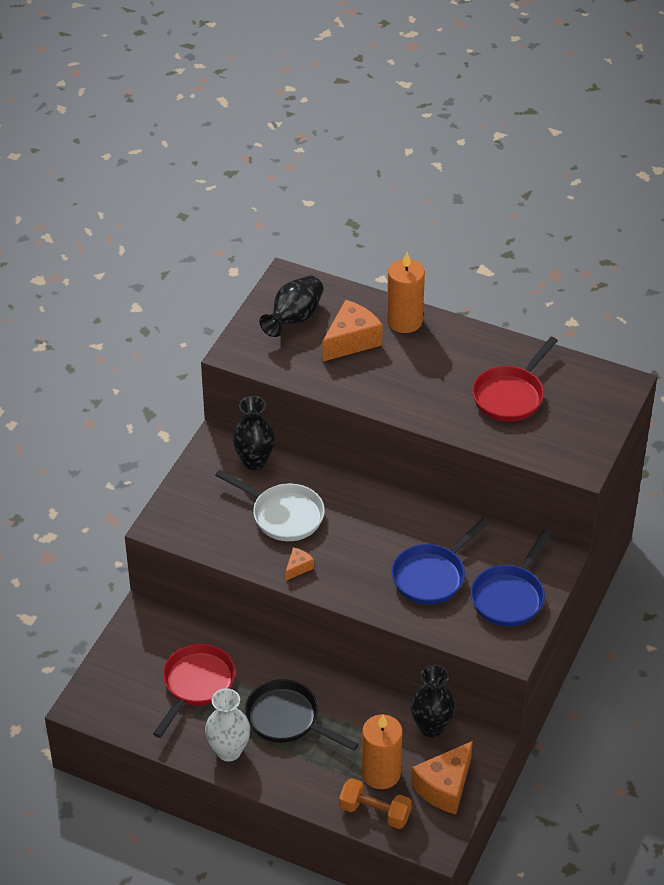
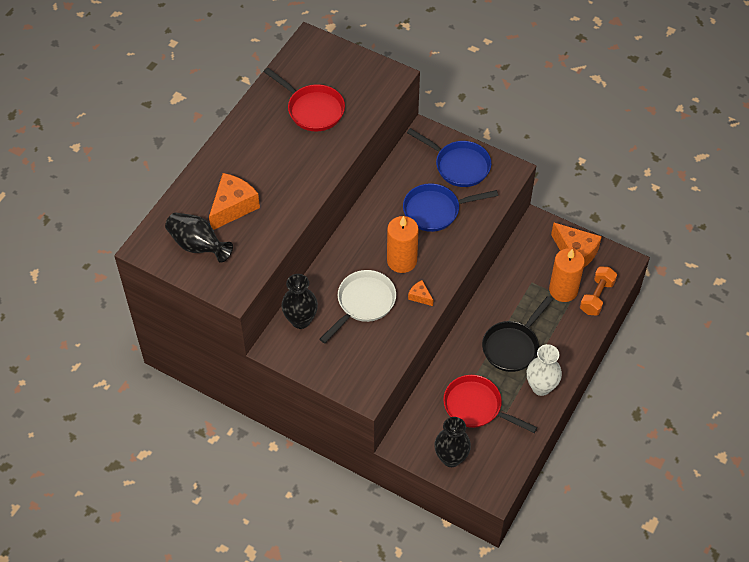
camera: 85 degrees left, 10 degrees up
(351, 341) = (233, 207): orange cheese -> orange cheese turned 75 degrees clockwise
(404, 321) = (215, 169): orange candle -> orange candle (401, 261)
(431, 727) = (523, 255): black vase -> black vase (451, 458)
(432, 576) = (435, 210): blue pan -> blue pan turned 120 degrees clockwise

